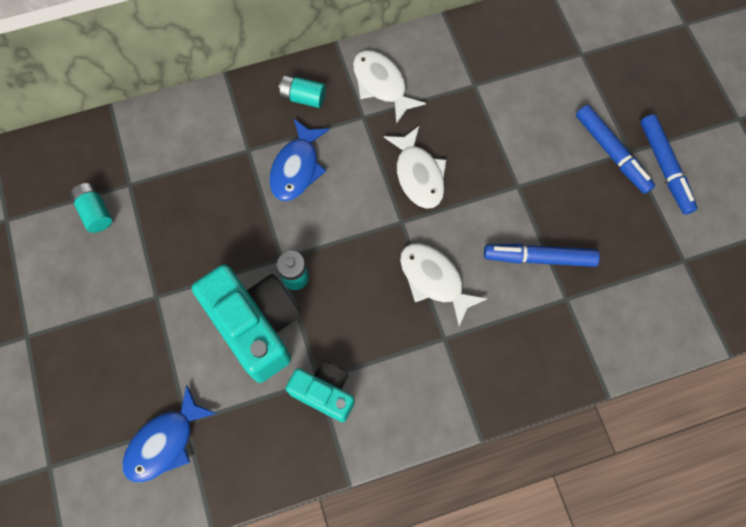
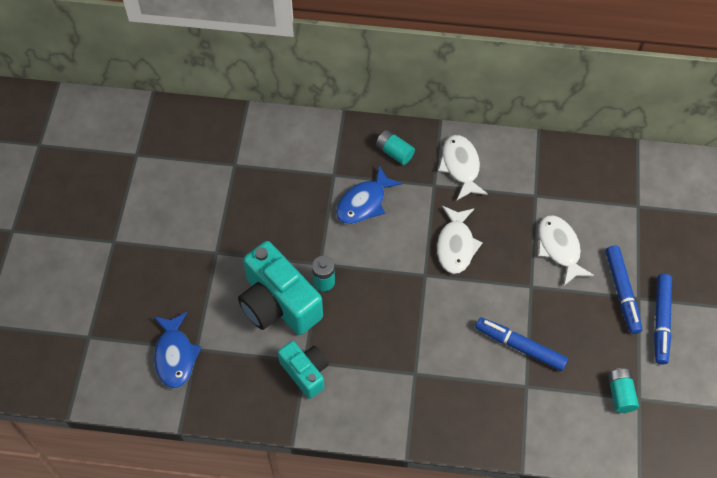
camera: 25 degrees right, 10 degrees down
(95, 212) = (201, 174): turquoise battery -> turquoise battery (620, 394)
(165, 442) = (175, 356): blue fish -> blue fish turned 75 degrees counterclockwise
(256, 325) = (278, 303): turquoise camera -> turquoise camera turned 150 degrees clockwise
(434, 280) = (428, 328): white fish -> white fish (559, 248)

